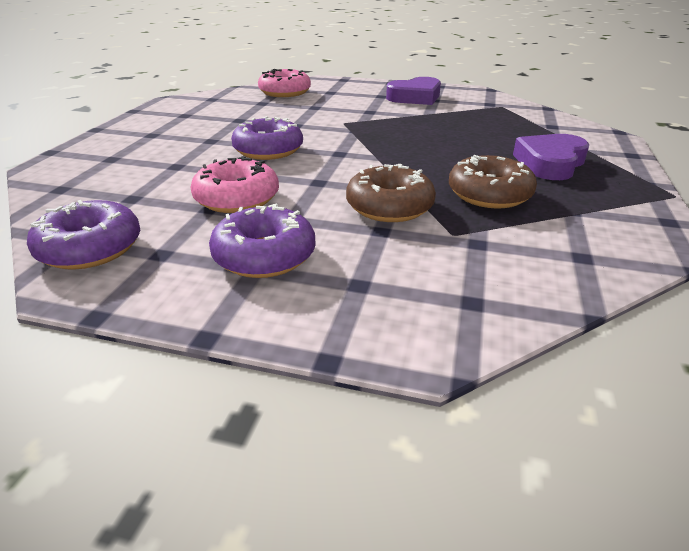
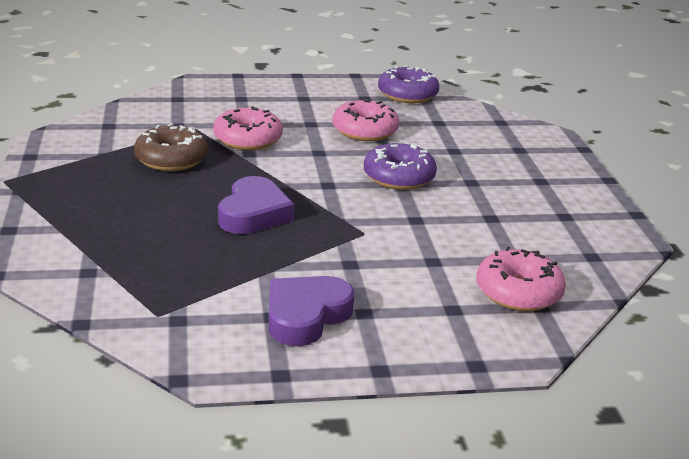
camera: 155 degrees right, 5 degrees down
(264, 256) = (305, 103): purple donut -> none
(389, 206) = (248, 139): brown donut -> pink donut
(550, 163) = (109, 201): purple heart -> purple heart (254, 213)

